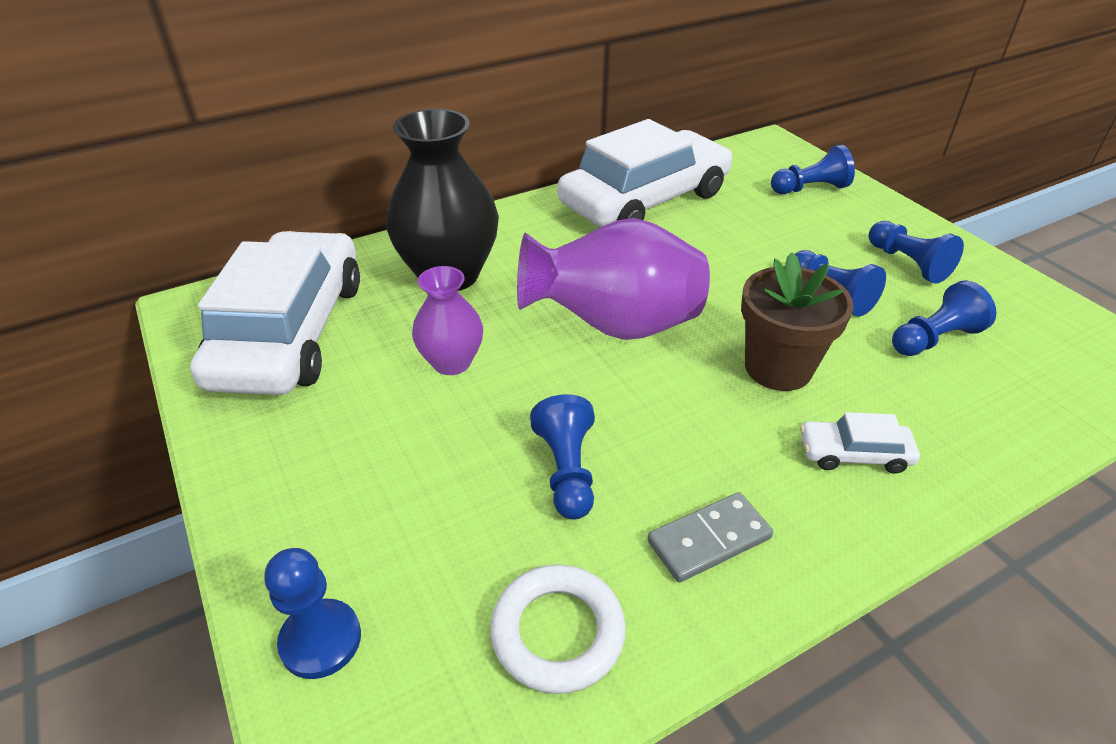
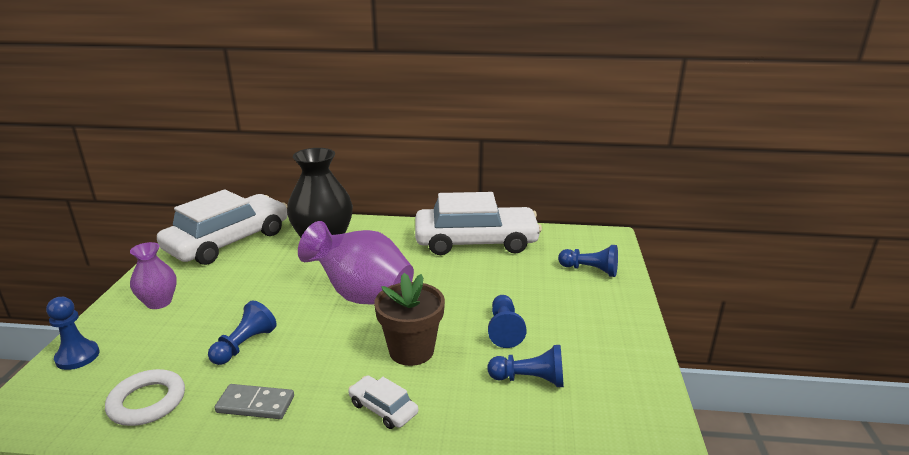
camera: 35 degrees right, 15 degrees down
(451, 362) = (268, 279): purple vase -> purple vase (159, 302)
(908, 263) = (585, 334): blue pawn -> none

